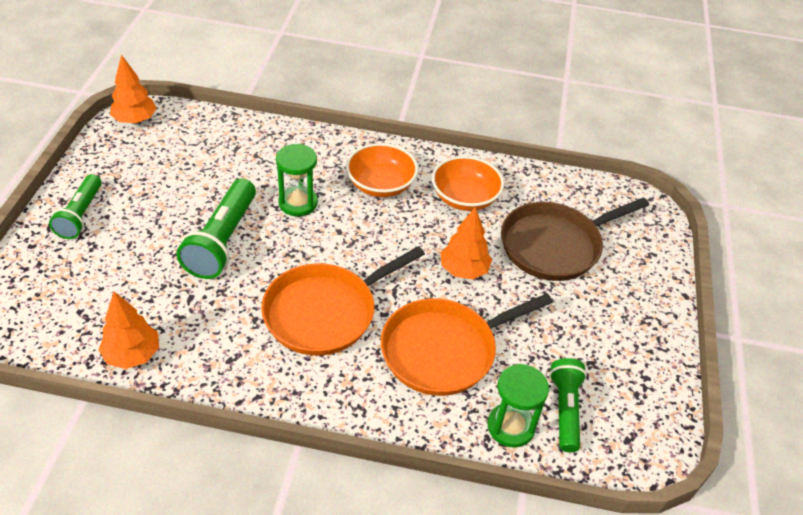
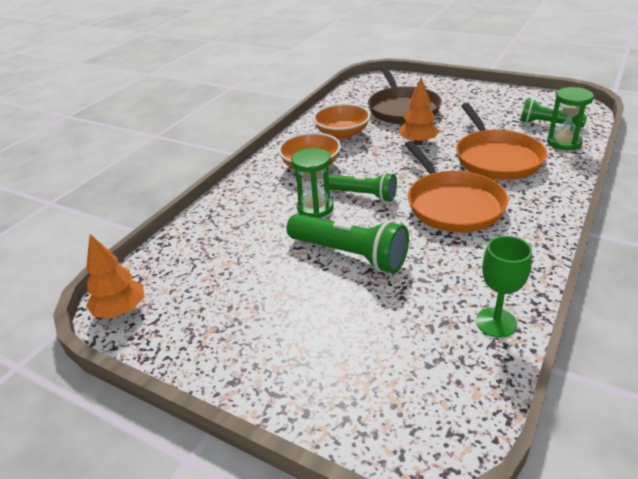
camera: 65 degrees left, 10 degrees down
(80, 215) = (268, 363): green flashlight -> green flashlight (363, 195)
(132, 355) = (496, 322): orange tree -> green goblet

